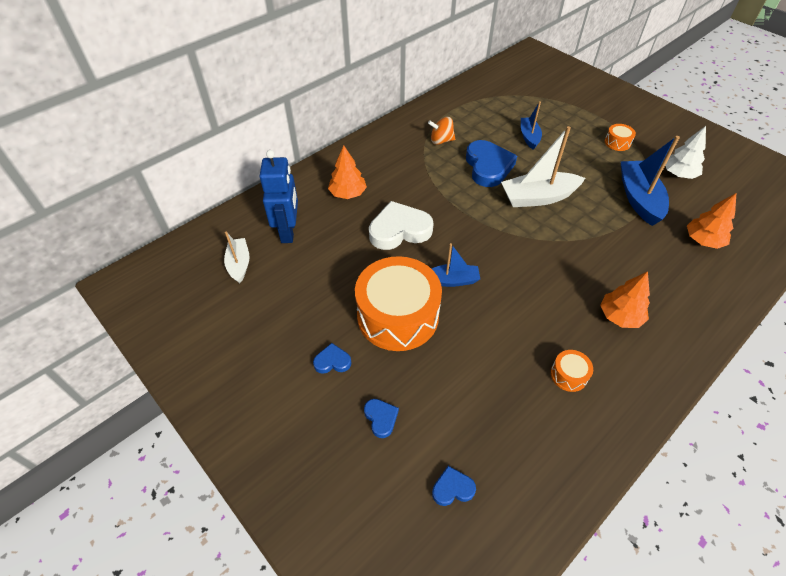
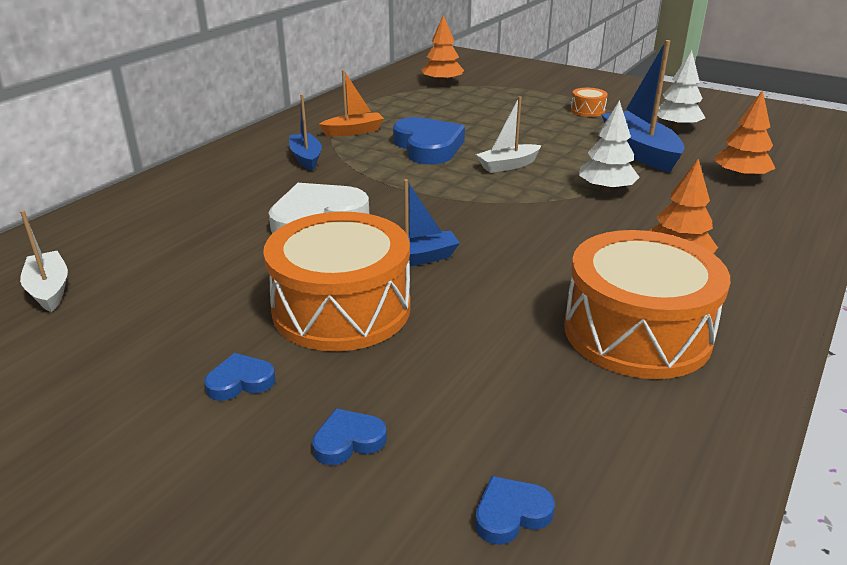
camera: 15 degrees left, 20 degrees down
(288, 231) = (134, 242): blue robot -> none
(348, 194) = (226, 193): orange tree -> orange tree (442, 83)
(381, 418) = (348, 441): blue heart -> blue heart turned 75 degrees counterclockwise
(441, 140) = (353, 131): orange spinning top -> orange boat
(529, 137) = (473, 117): blue boat -> blue boat (306, 158)
(538, 197) = (508, 165): white boat -> white boat, size x0.59
(568, 375) = (637, 332): orange drum -> orange drum, size x2.44
(598, 236) = (606, 189): none -> white tree

